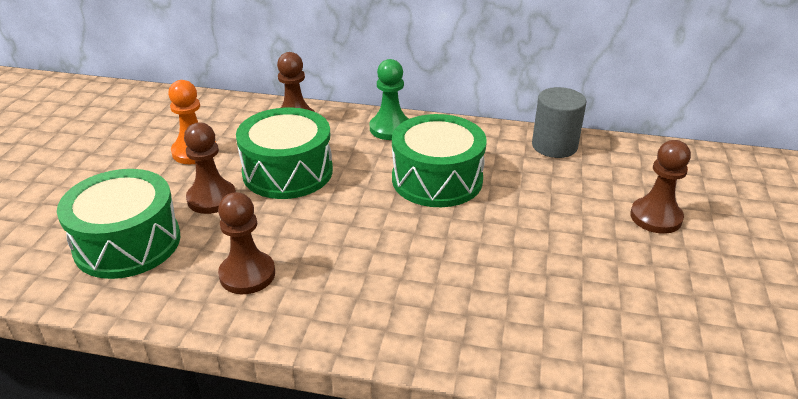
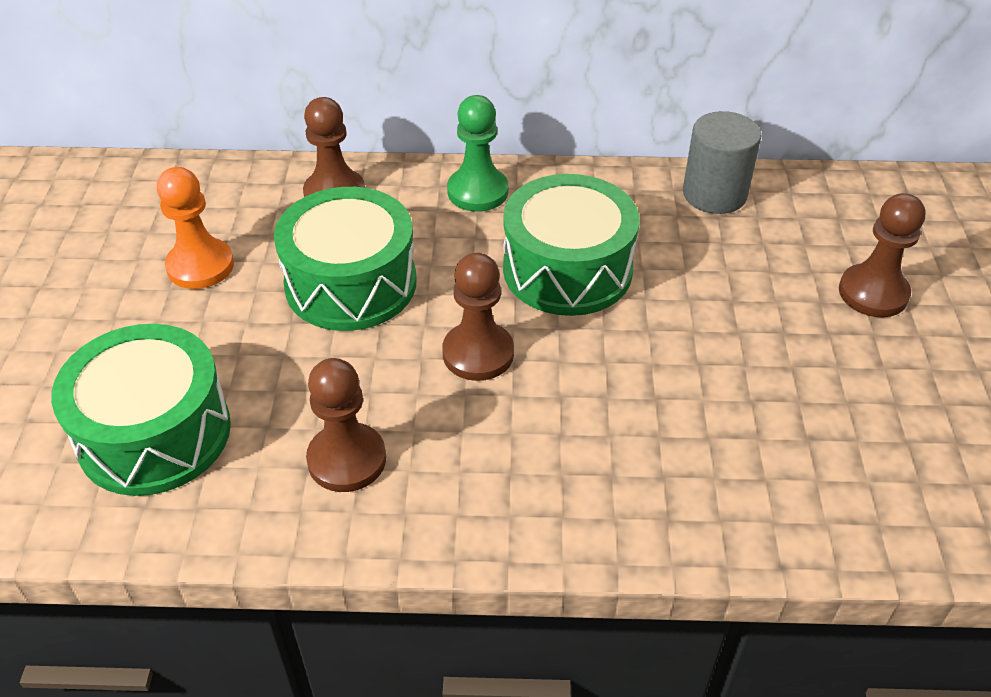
camera: 10 degrees left, 10 degrees up
(212, 198) = (254, 343): brown pawn -> brown pawn (478, 353)

